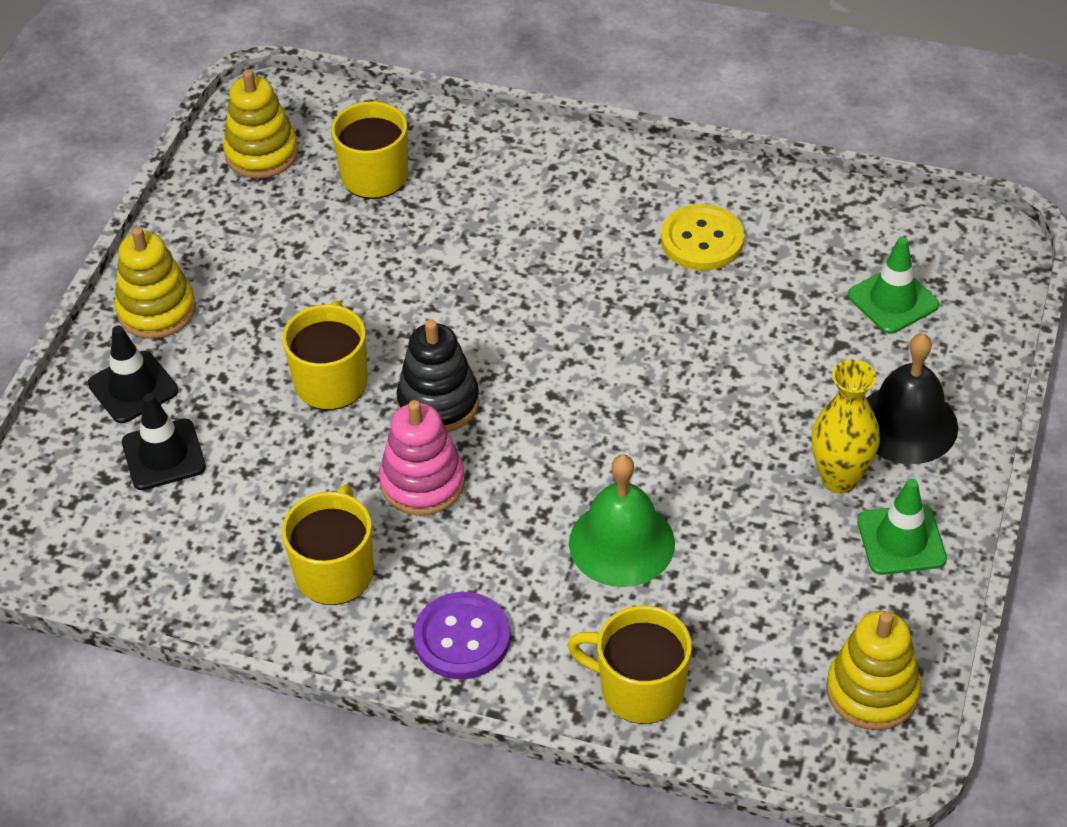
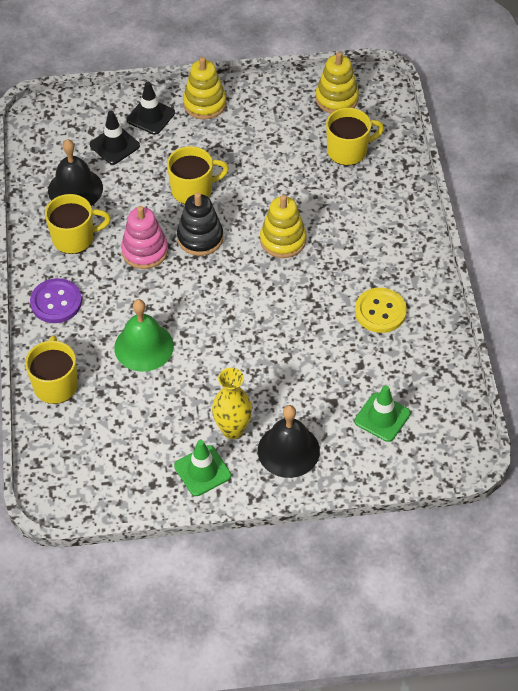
camera: 65 degrees right, 5 degrees up
(225, 538) = (75, 189): none -> black bell
(872, 691) = (95, 485): yellow stacking toy -> yellow stacking toy (283, 240)

